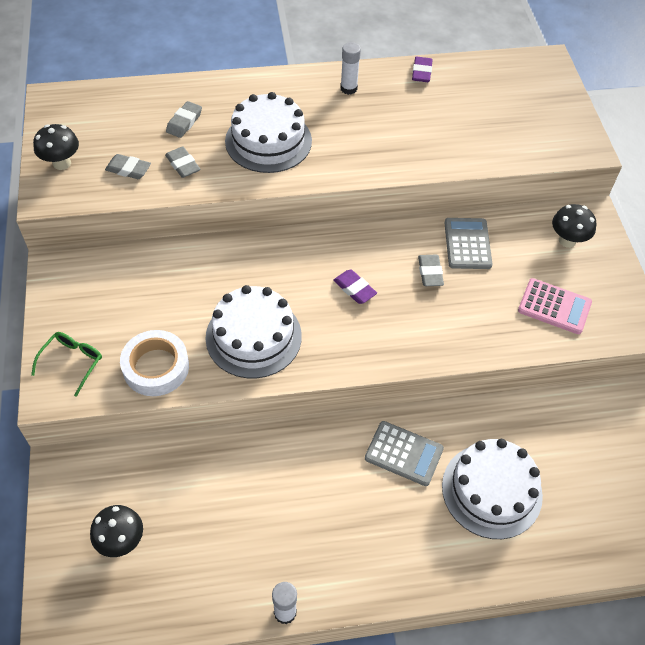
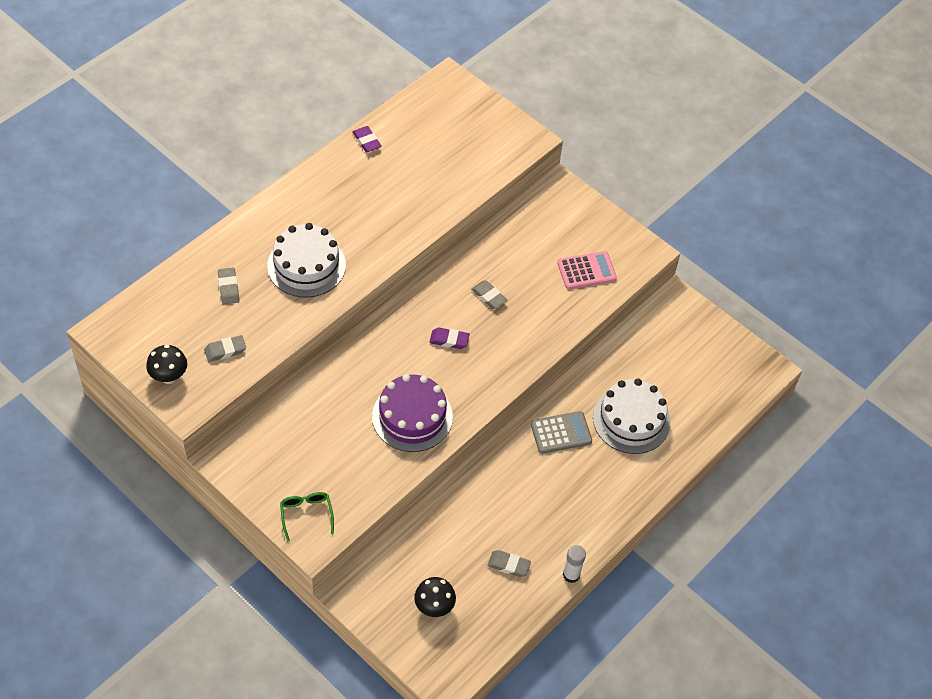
camera: 40 degrees left, 0 degrees up
(156, 367) = (367, 479): white tape -> none
(183, 165) = (262, 322): grey eraser -> grey eraser (508, 565)
(253, 336) = (412, 416): white cake -> purple cake
(348, 88) = (325, 186): white glue stick -> none
(467, 244) = (496, 259): grey calculator -> none
(567, 240) = (558, 216): black mushroom -> none

